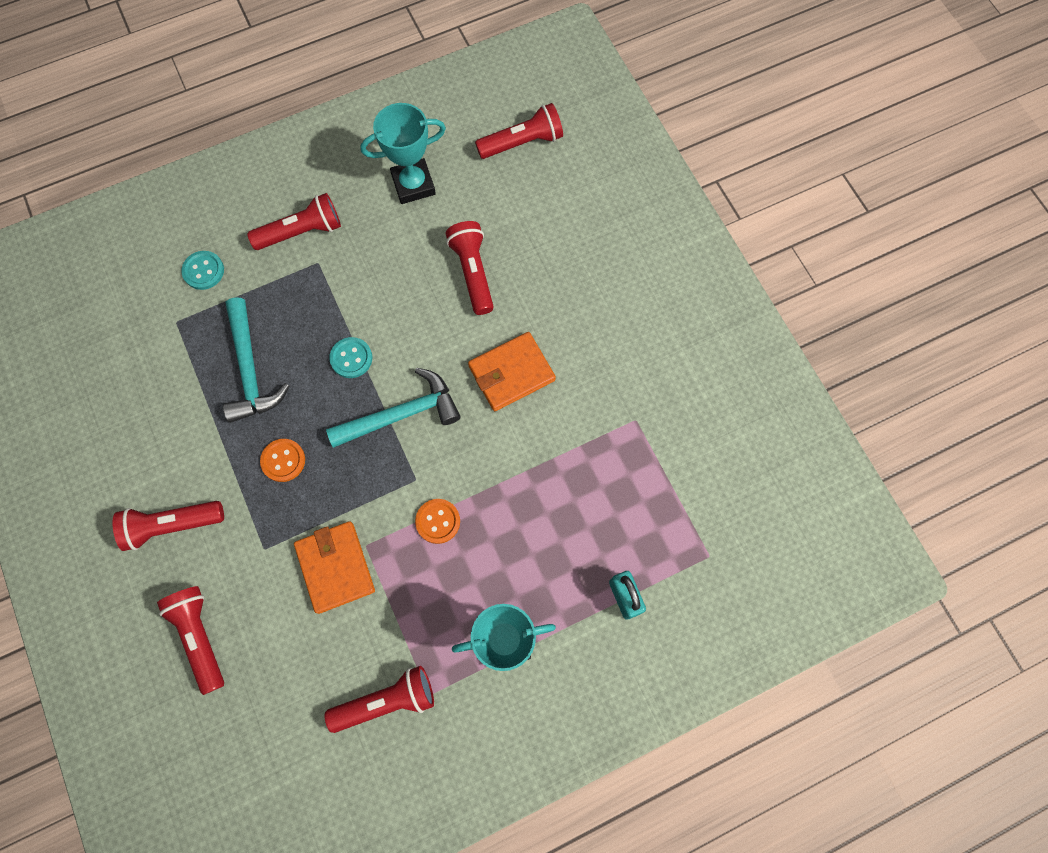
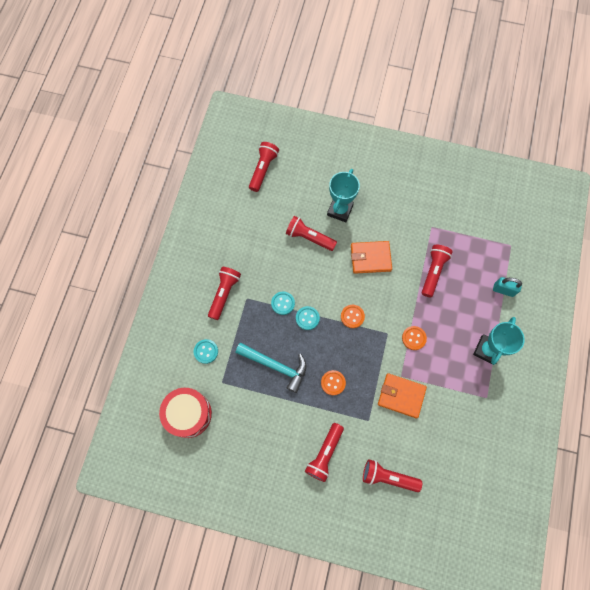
camera: 50 degrees left, 0 degrees up
(102, 315) = (188, 414): none -> red drum
(347, 312) = (283, 303): none -> turquoise button
(387, 701) = (476, 417): red flashlight -> red flashlight (433, 272)
(402, 414) = (352, 316): turquoise hammer -> orange button
(413, 184) = (243, 229): turquoise trophy -> turquoise trophy (340, 210)
(511, 373) = (370, 258): orange wallet -> orange wallet turned 75 degrees clockwise

